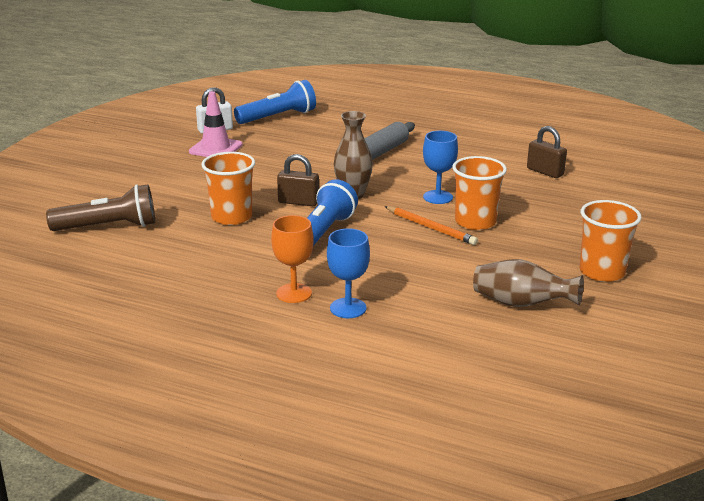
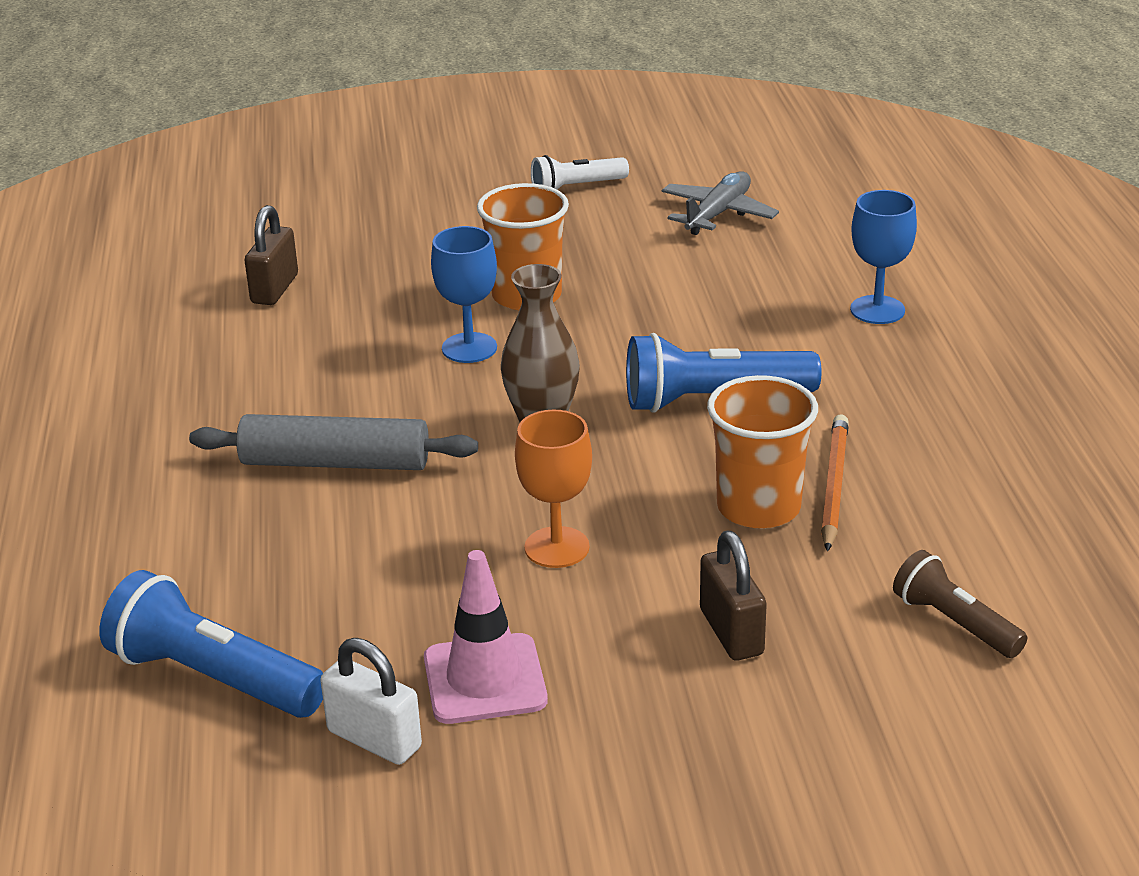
camera: 120 degrees left, 5 degrees up
(108, 227) = (954, 623): brown flashlight -> brown flashlight, size x0.62
(294, 293) = (898, 358): orange goblet -> orange goblet (557, 547)
(298, 202) = (627, 465): brown padlock -> brown padlock (731, 632)
(430, 228) = (585, 323): orange pencil -> orange pencil (834, 485)
(521, 304) = (718, 214): brown vase -> grey plane
(602, 272) = (576, 187): orange cup -> white flashlight

